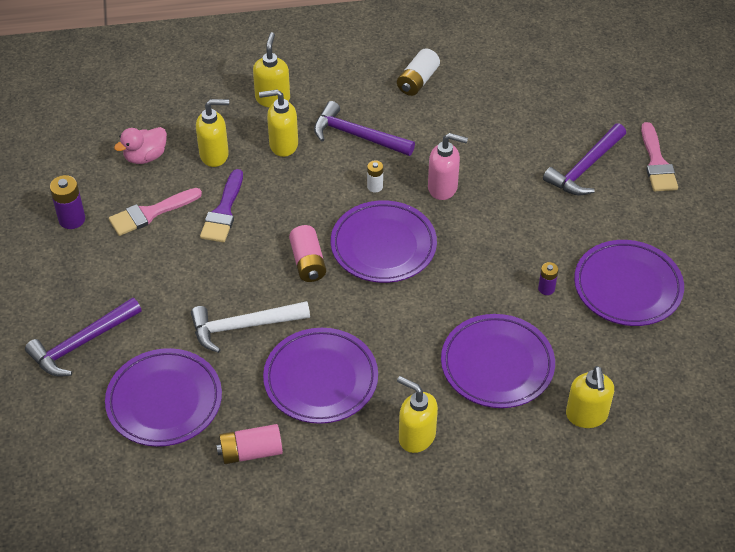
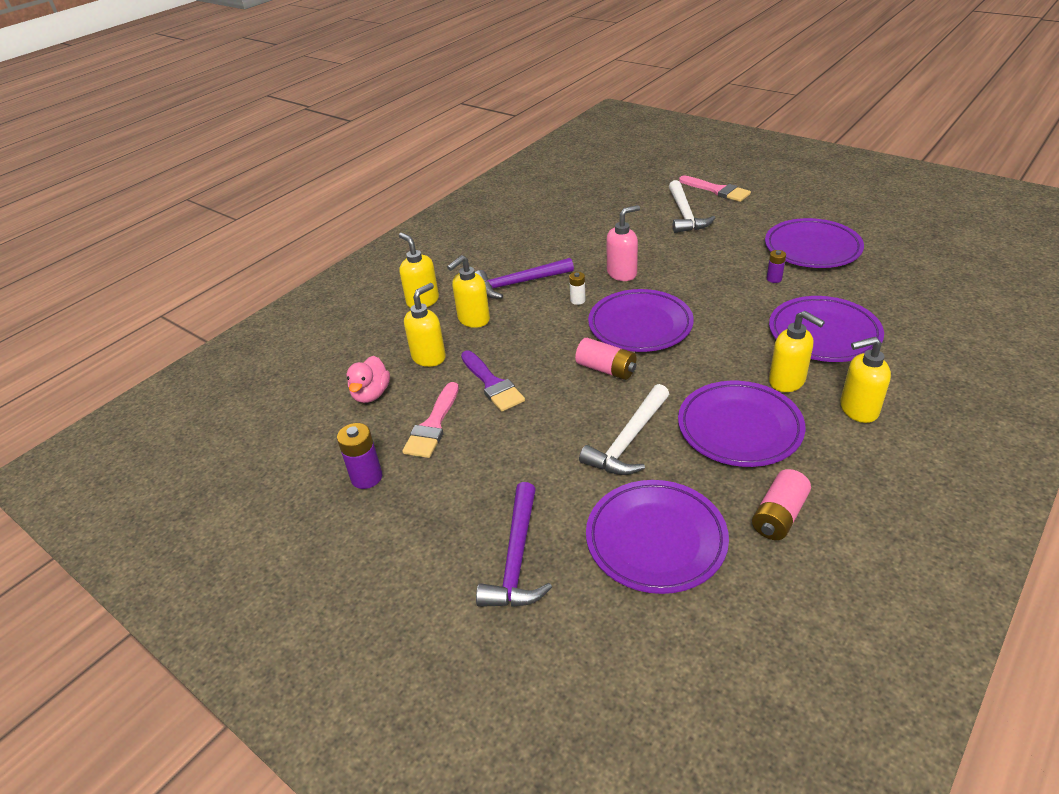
camera: 40 degrees left, 10 degrees down
(417, 81) = (511, 236): white battery -> none
(585, 168) = (685, 215): purple hammer -> white hammer
(586, 416) = (917, 320): yellow soap dispenser -> yellow soap dispenser (787, 381)

